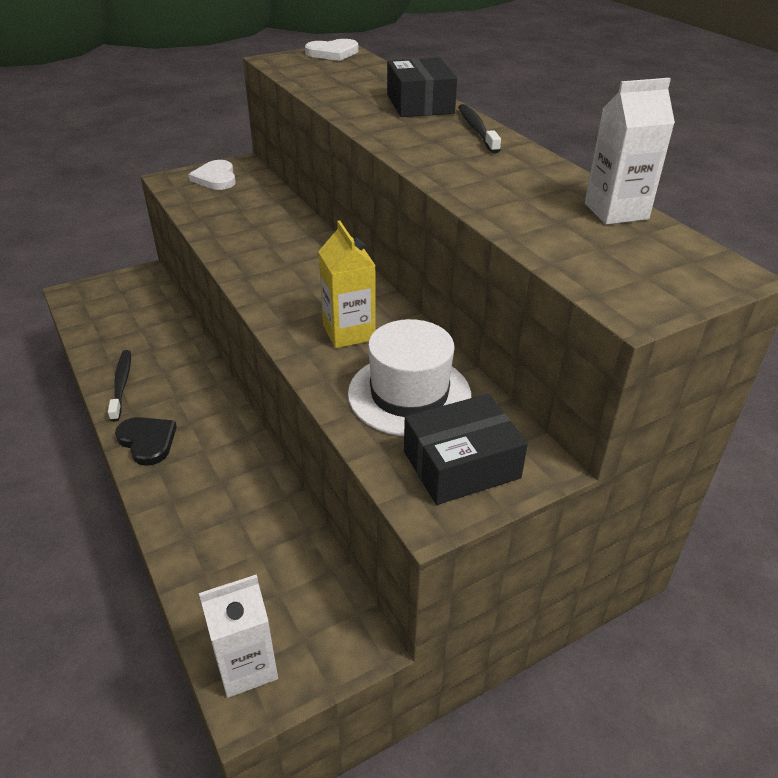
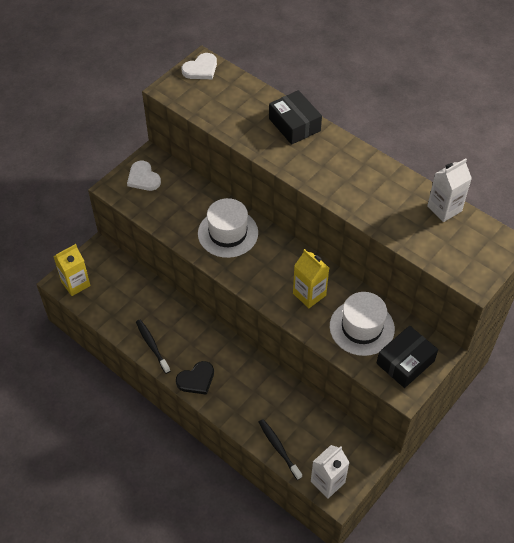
camera: 20 degrees left, 15 degrees up
(87, 298) = (75, 284): none -> yellow carton
(147, 441) = (196, 379): black heart -> black heart turned 120 degrees clockwise
(279, 244) = (228, 233): none -> white hat
(477, 129) = (341, 146): black toothbrush -> black toothbrush (278, 448)

